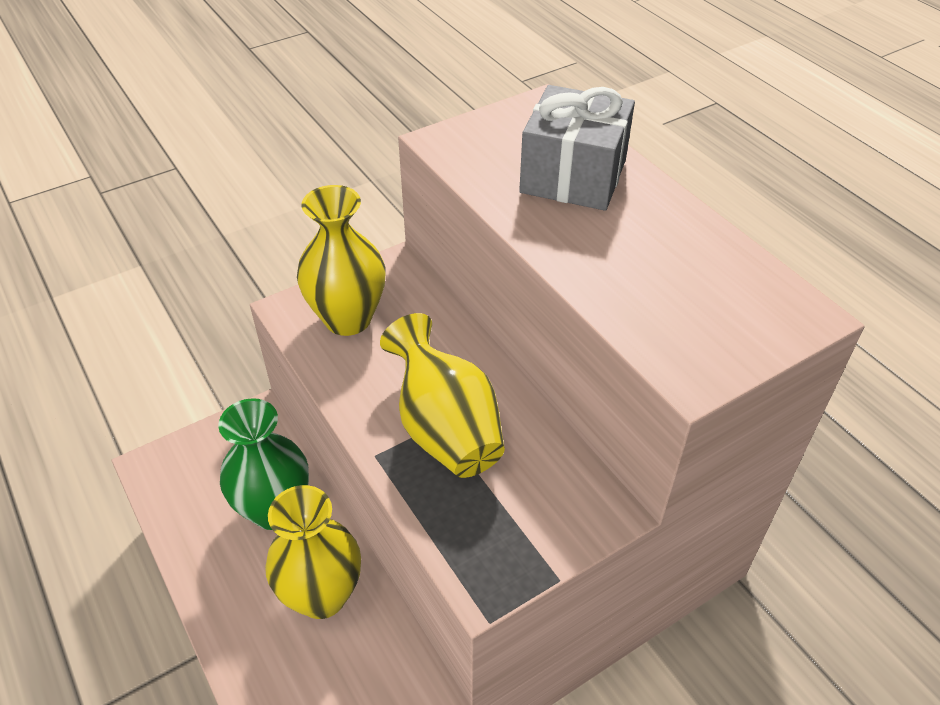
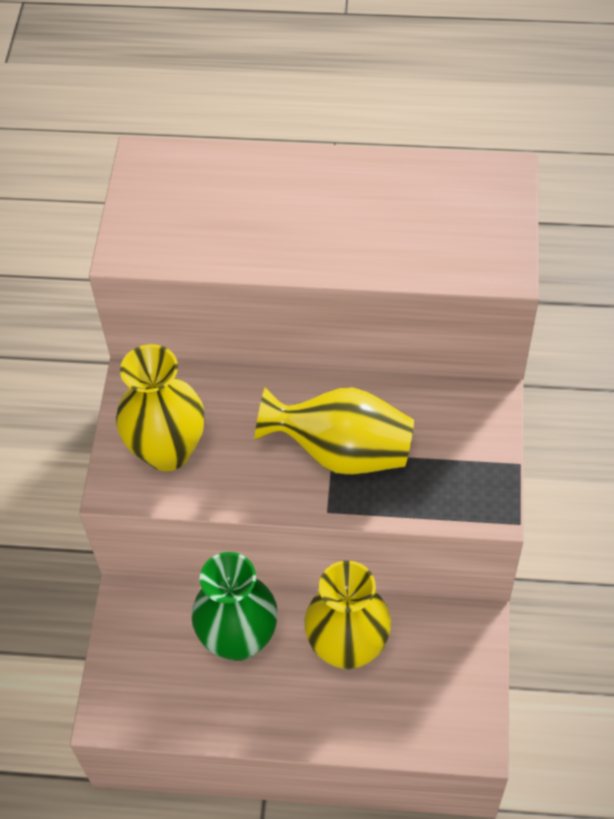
camera: 50 degrees left, 10 degrees up
(573, 176) = (254, 199): grey gift -> none

